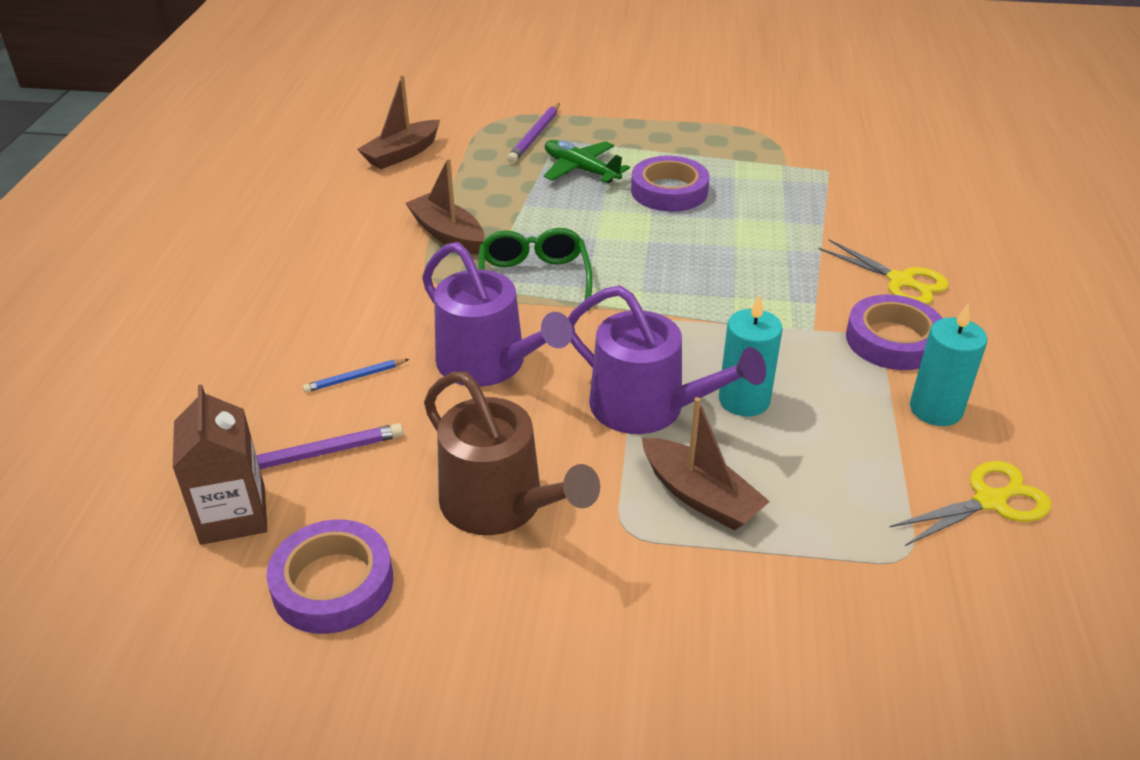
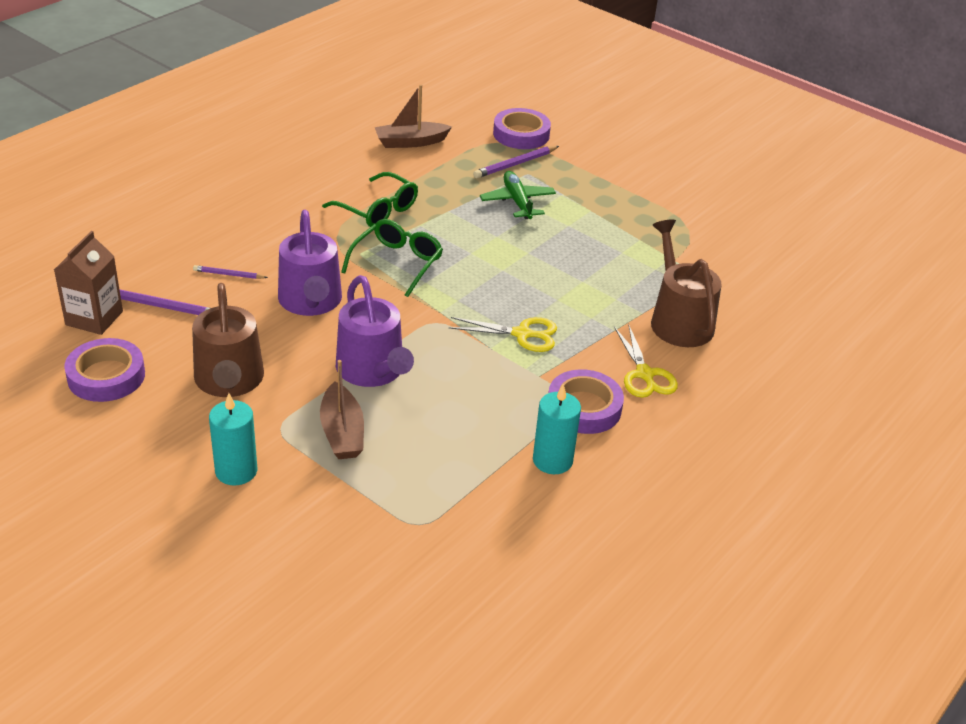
camera: 30 degrees right, 0 degrees up
(354, 377) = (228, 274): blue pencil -> purple pencil
(448, 234) = (378, 210): brown boat -> green glasses
(669, 191) = (561, 242): purple tape -> purple tape (521, 134)
(744, 400) = (436, 395): turquoise candle -> turquoise candle (236, 471)
(862, 217) = (679, 320): none -> brown watering can
(990, 501) = (512, 525): yellow scissors -> yellow scissors (522, 334)

